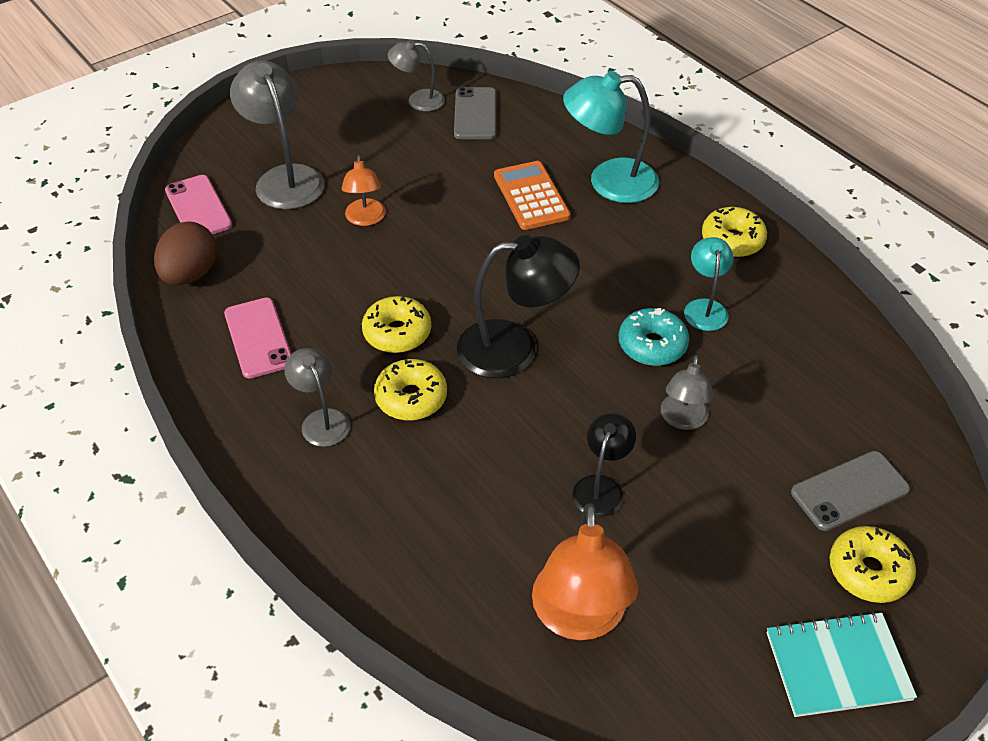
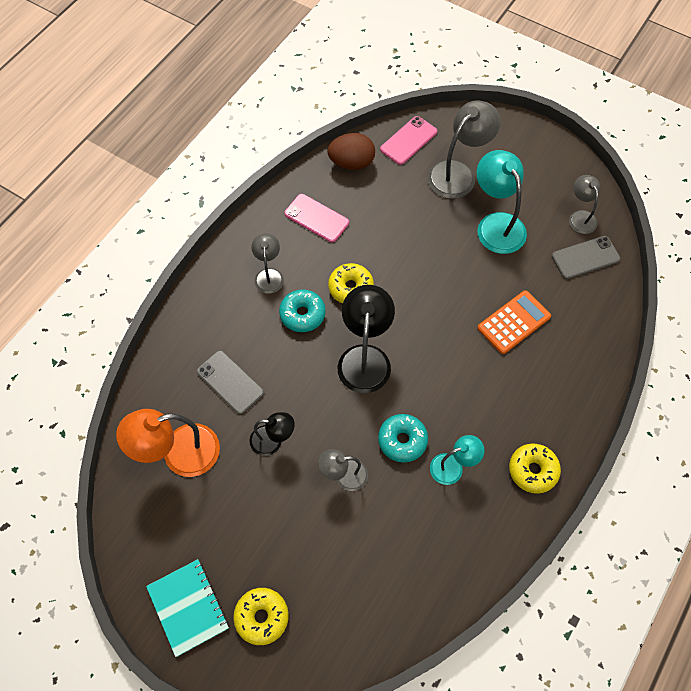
camera: 70 degrees right, 15 degrees up
(258, 338) = (316, 218): pink phone -> pink phone turned 75 degrees clockwise
(321, 420) = (269, 275): grey lamp -> grey lamp turned 45 degrees counterclockwise
(365, 219) = (442, 232): orange lamp -> none
(411, 397) = (302, 314): yellow donut -> turquoise donut
(514, 348) = (365, 357): black lamp -> black lamp turned 150 degrees counterclockwise
(609, 182) = (555, 368): turquoise lamp -> turquoise lamp (496, 224)
(849, 491) = (322, 595): grey phone -> grey phone (230, 382)

